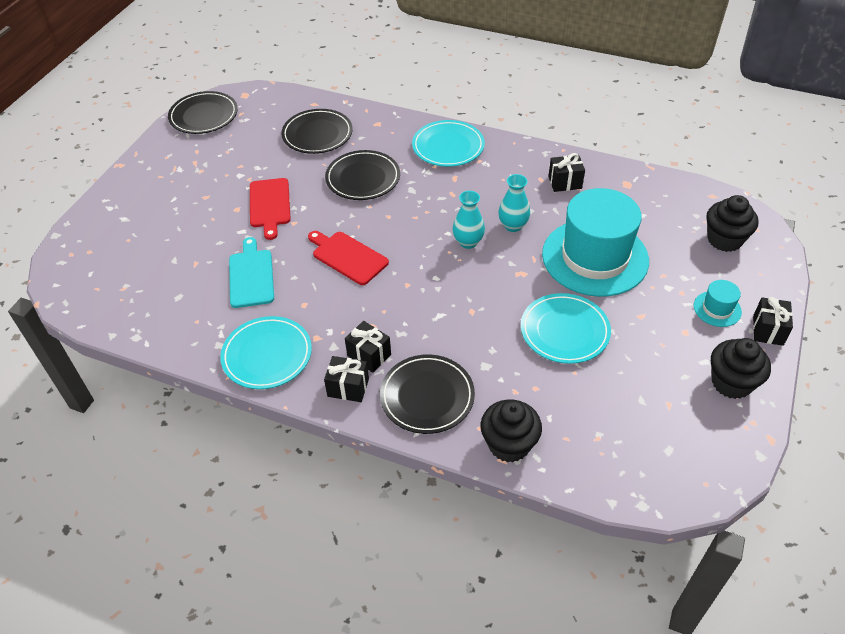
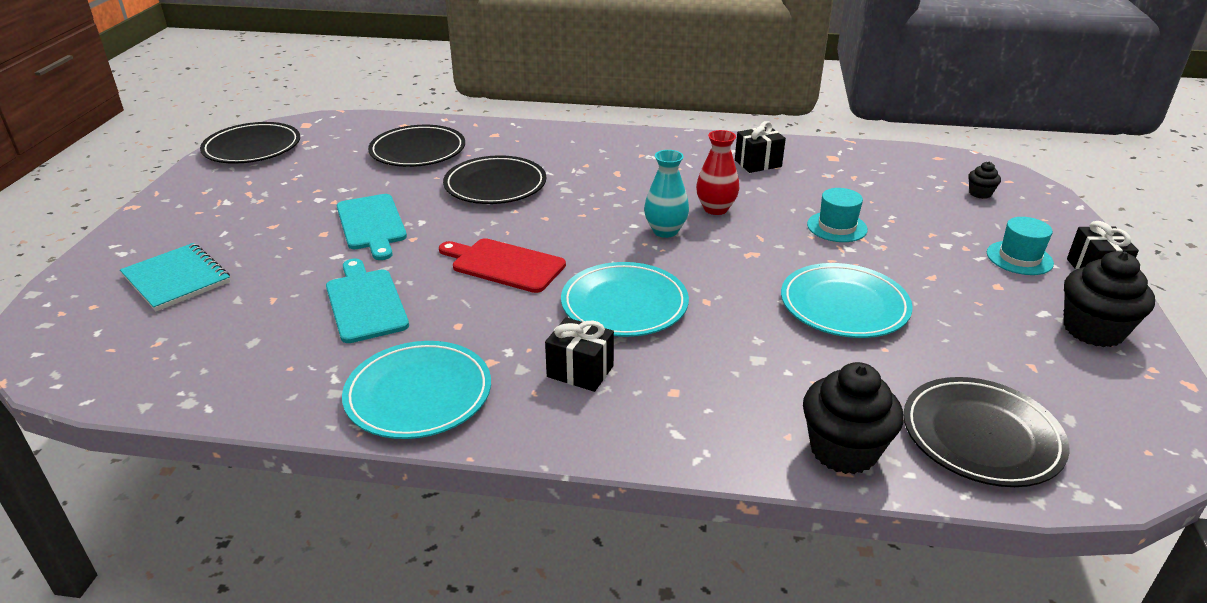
camera: 15 degrees left, 15 degrees down
(140, 236) = (177, 279): none -> turquoise notebook
(269, 205) = (371, 224): red cutting board -> turquoise cutting board
(348, 387) = (563, 416): black gift -> none
(427, 396) = (690, 409): black plate -> black plate (981, 436)
(448, 147) = (595, 146): turquoise plate -> turquoise plate (624, 304)
(513, 226) = (715, 209): turquoise vase -> red vase
(595, 257) = (837, 227): turquoise hat -> turquoise hat, size x0.42
(724, 239) = (980, 193): black cupcake -> black cupcake, size x0.49

